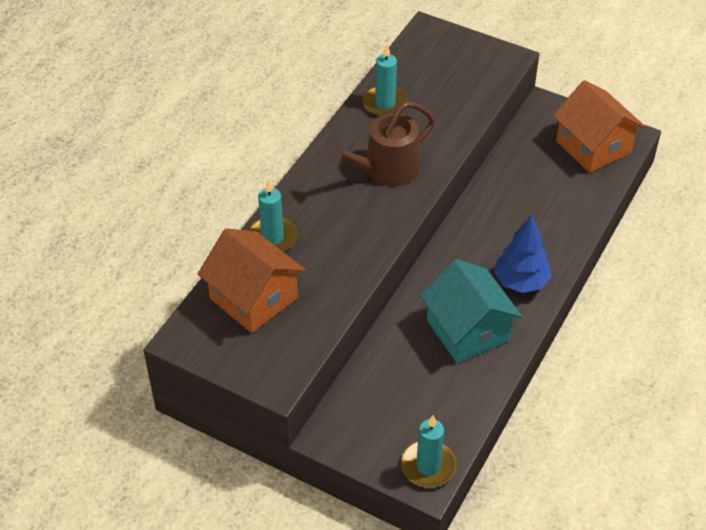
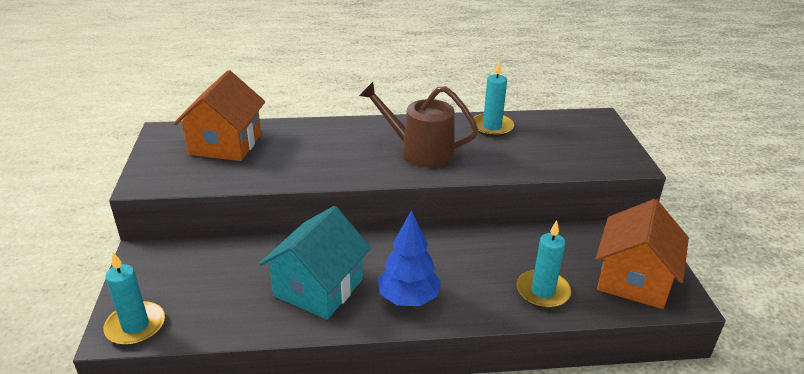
camera: 55 degrees right, 15 degrees down
(272, 238) = (295, 131): turquoise candle -> turquoise candle (543, 291)

